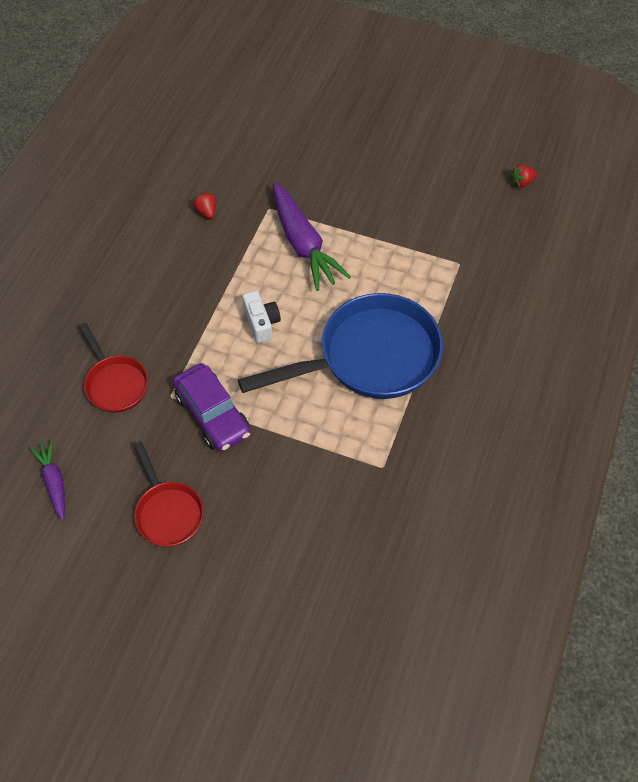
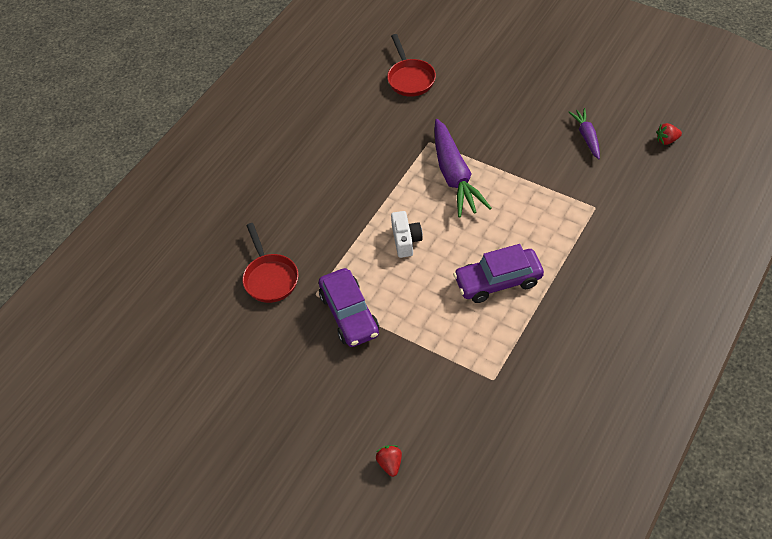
camera: 15 degrees right, 5 degrees down
(54, 482) = (204, 355): purple carrot -> purple carrot (586, 137)
(168, 512) = (296, 393): red pan -> red pan (410, 78)
(206, 211) = (374, 139): red strawberry -> red strawberry (390, 464)
(370, 357) = (498, 281): blue pan -> purple car

